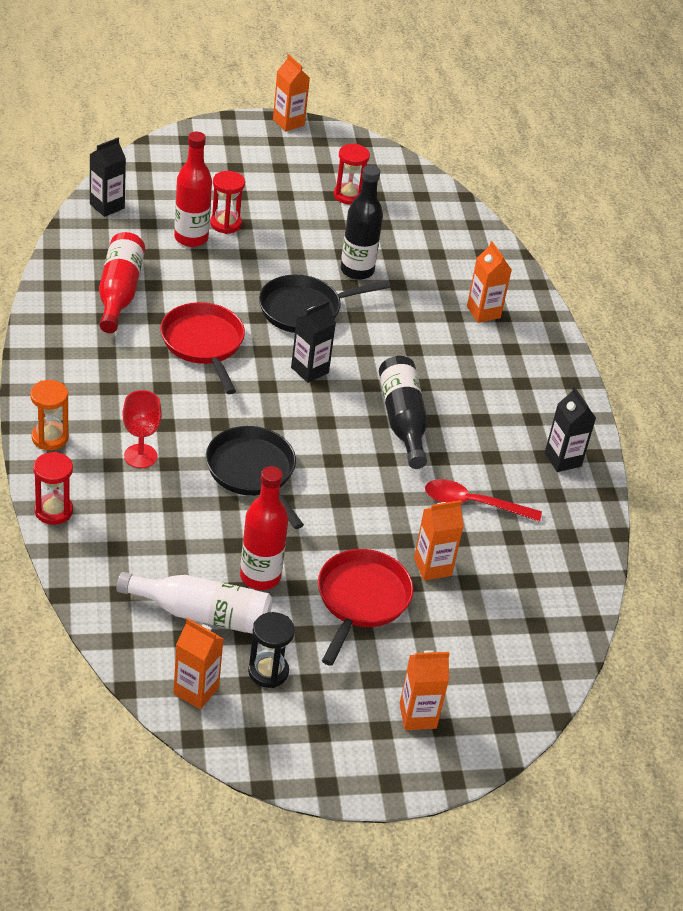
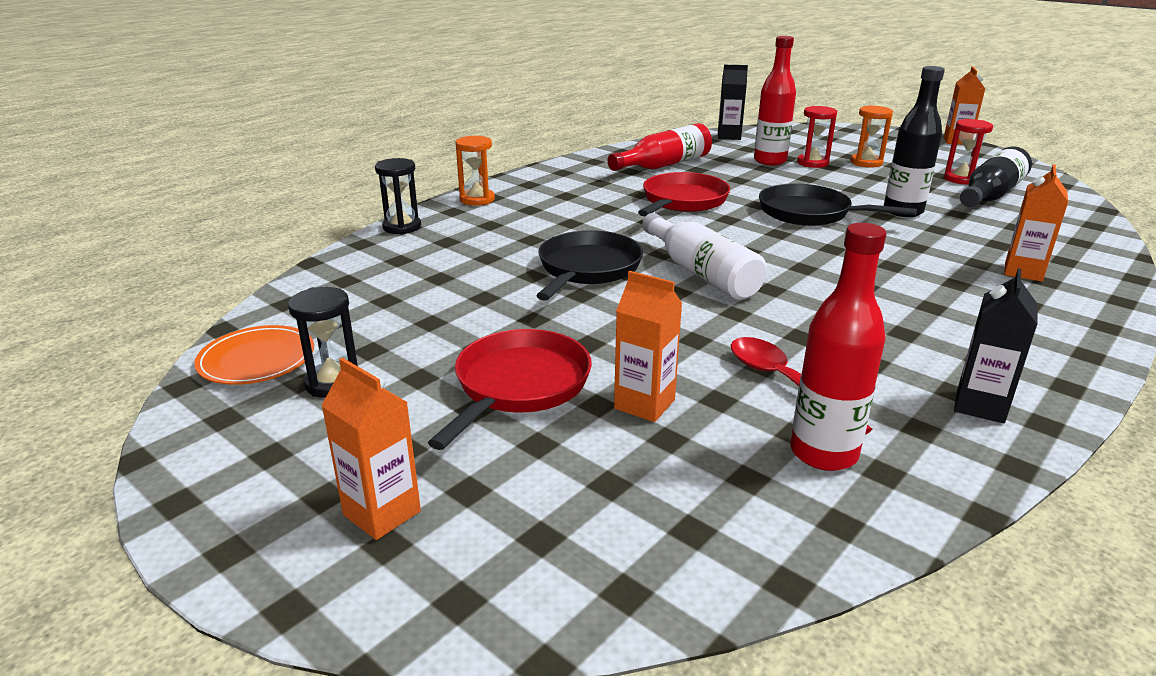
camera: 55 degrees right, 15 degrees down
(53, 511) = (402, 227): red hourglass -> black hourglass
(140, 456) = (518, 228): red goblet -> none
(196, 691) = (257, 359): orange carton -> orange plate
(202, 614) = (370, 320): white bottle -> white bottle (701, 273)
(260, 576) = (463, 324): red bottle -> red bottle (823, 453)
(262, 201) = (866, 163): none -> orange hourglass
(309, 370) = (753, 240): black carton -> none
(361, 600) = (518, 386): red pan -> red pan turned 45 degrees counterclockwise
(402, 420) = (800, 298): black bottle -> black bottle (990, 195)

